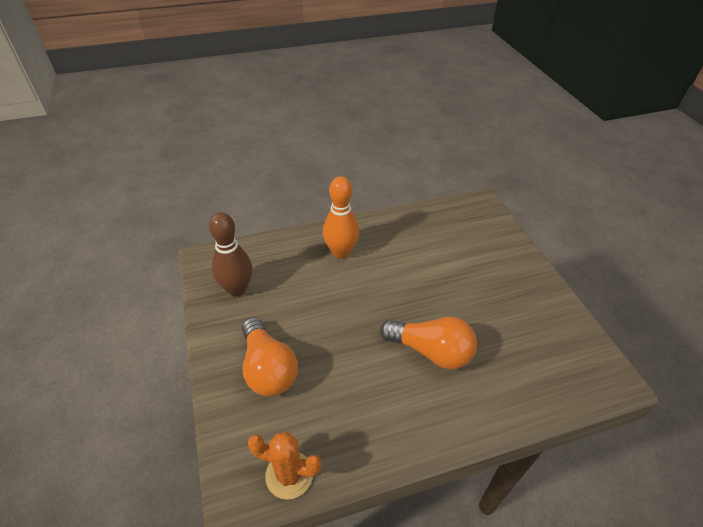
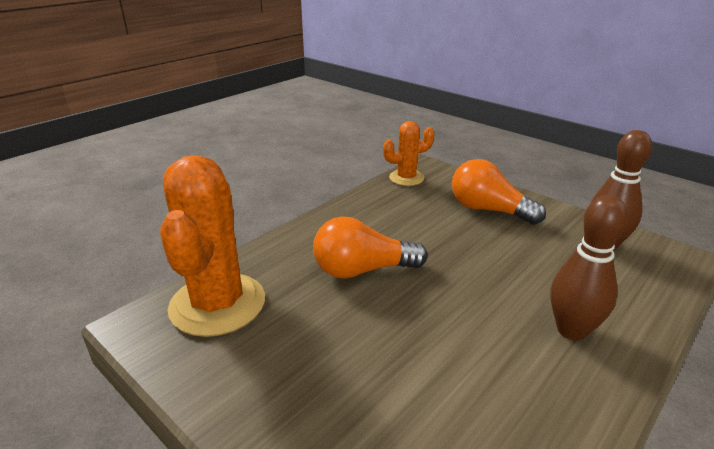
camera: 150 degrees right, 15 degrees down
(341, 252) = (571, 330): orange bowling pin -> brown bowling pin
(553, 369) = (217, 304): none -> orange cactus

